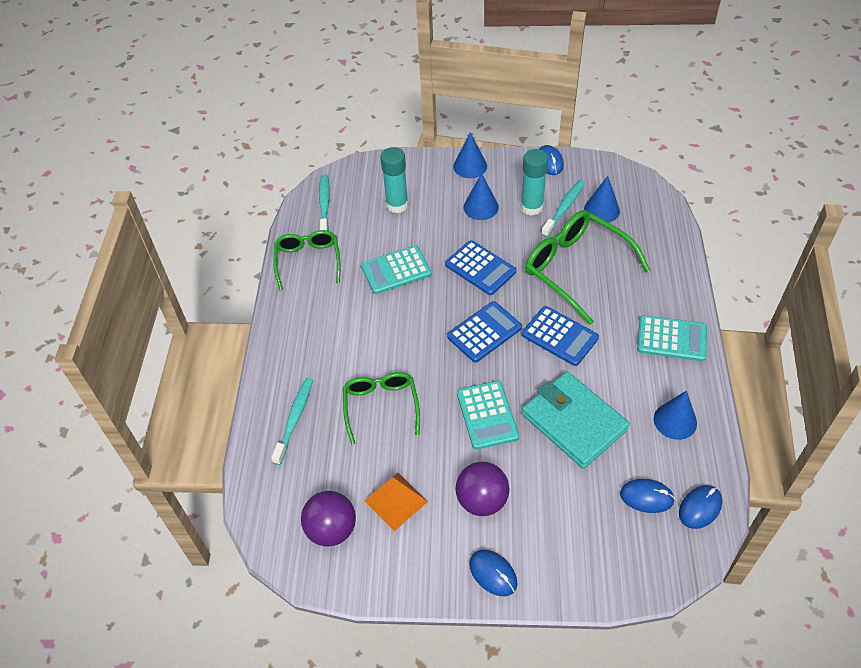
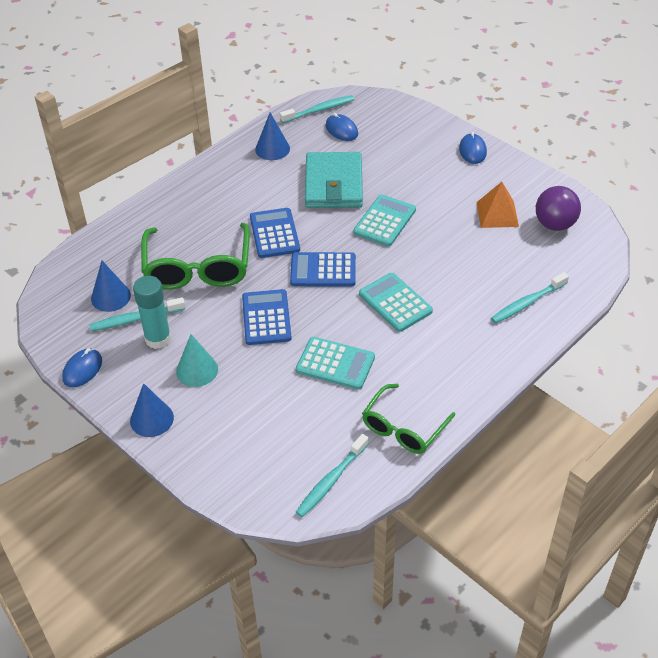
camera: 140 degrees left, 5 degrees down
(381, 406) = (453, 271): green glasses -> none
(397, 205) = (264, 428): turquoise glue stick -> none
(481, 207) = (197, 370): blue cone -> turquoise cone
(482, 500) = (441, 183): purple ball -> none
(671, 339) = (206, 186): turquoise calculator -> turquoise calculator (395, 303)
(700, 508) = (319, 110): blue mouse -> turquoise toothbrush

